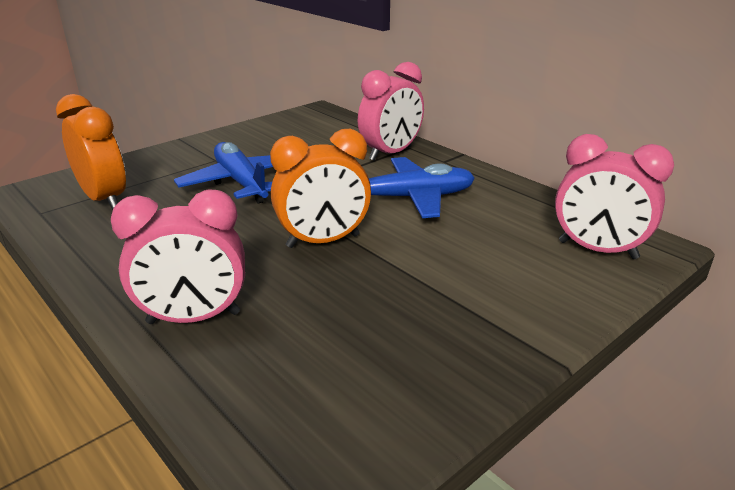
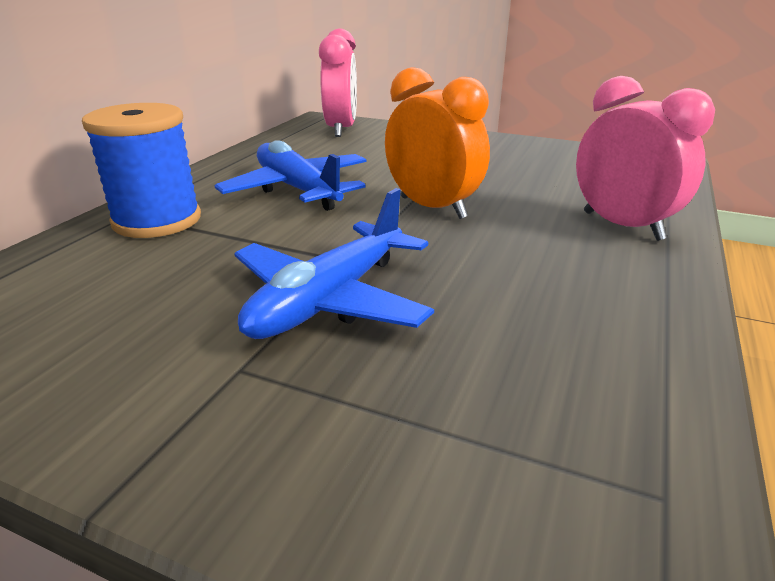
camera: 115 degrees left, 0 degrees up
(104, 199) = (520, 428): orange clock -> none
(390, 153) = (157, 220): pink clock -> blue spool

